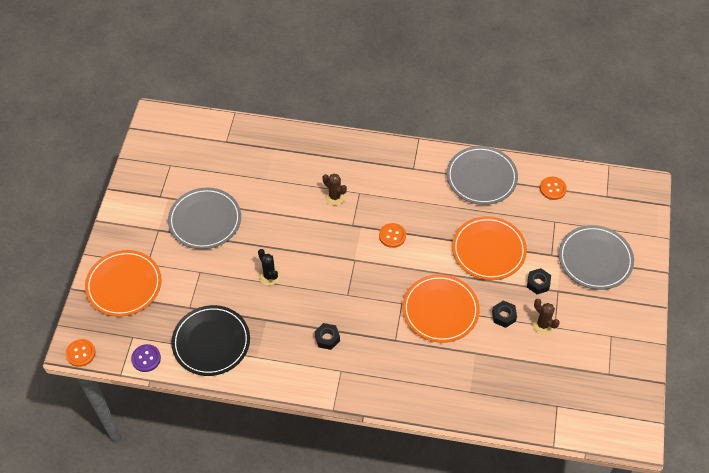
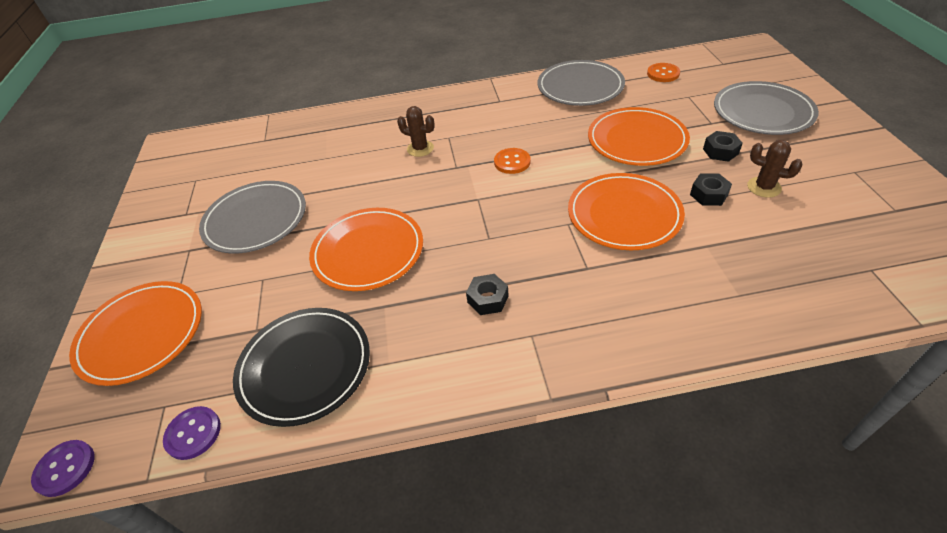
camera: 15 degrees left, 10 degrees down
(80, 353) = (65, 468): orange button -> purple button
(269, 276) = (368, 251): black cactus -> orange plate

